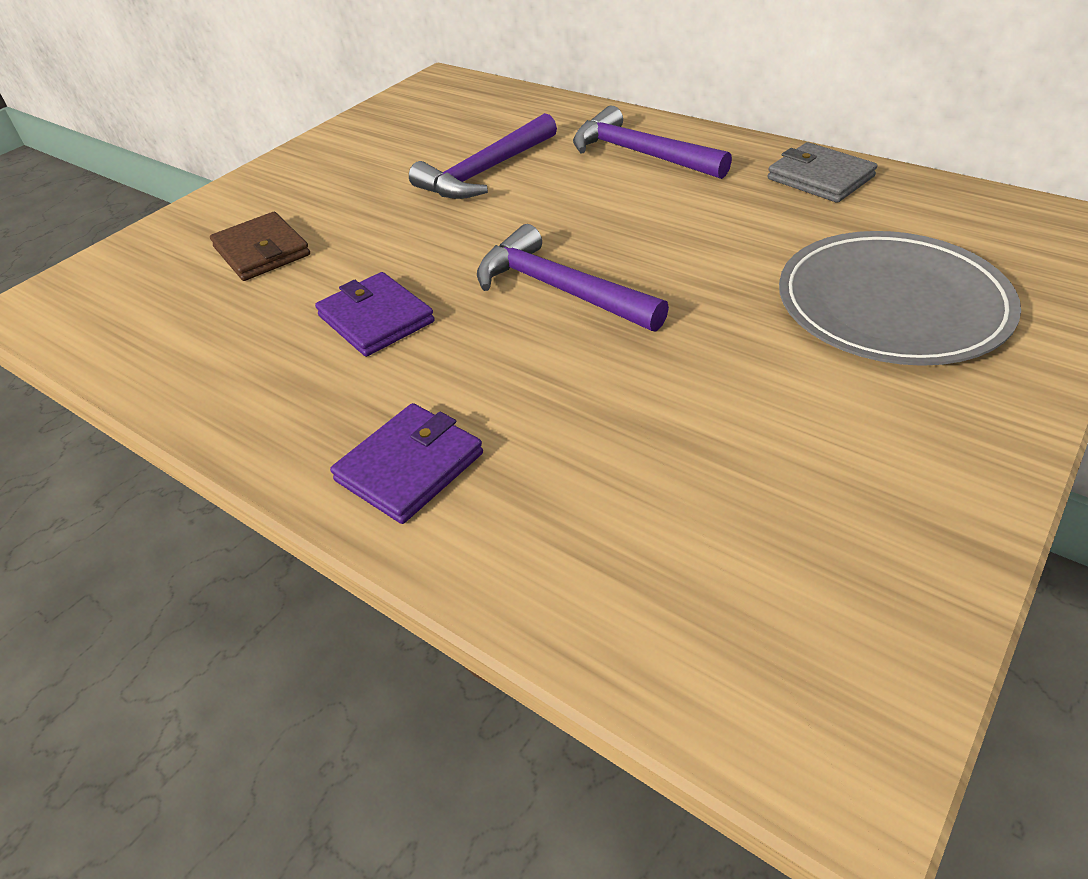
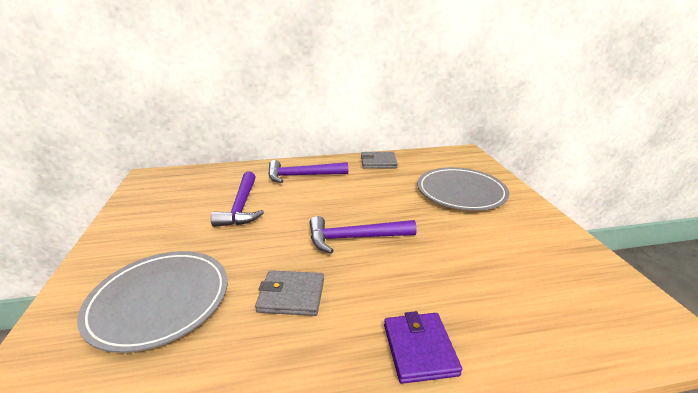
camera: 50 degrees left, 15 degrees down
(262, 251) = (159, 301): brown wallet -> grey plate
(376, 319) = (291, 295): purple wallet -> grey wallet

